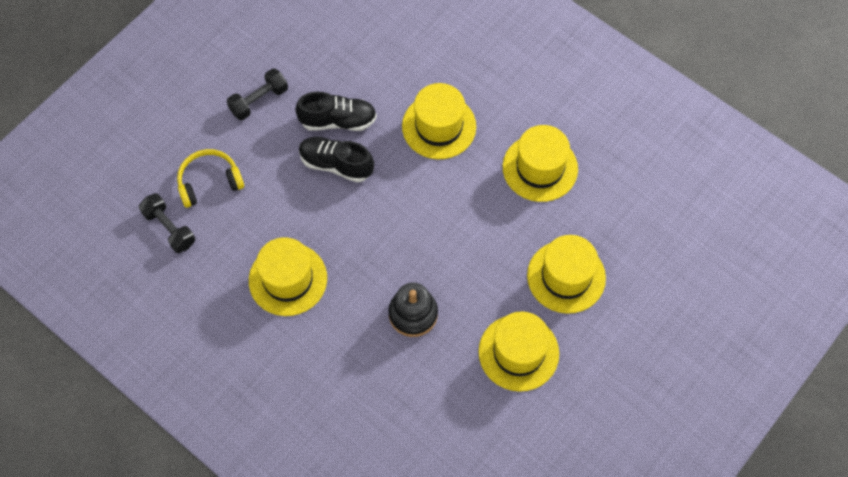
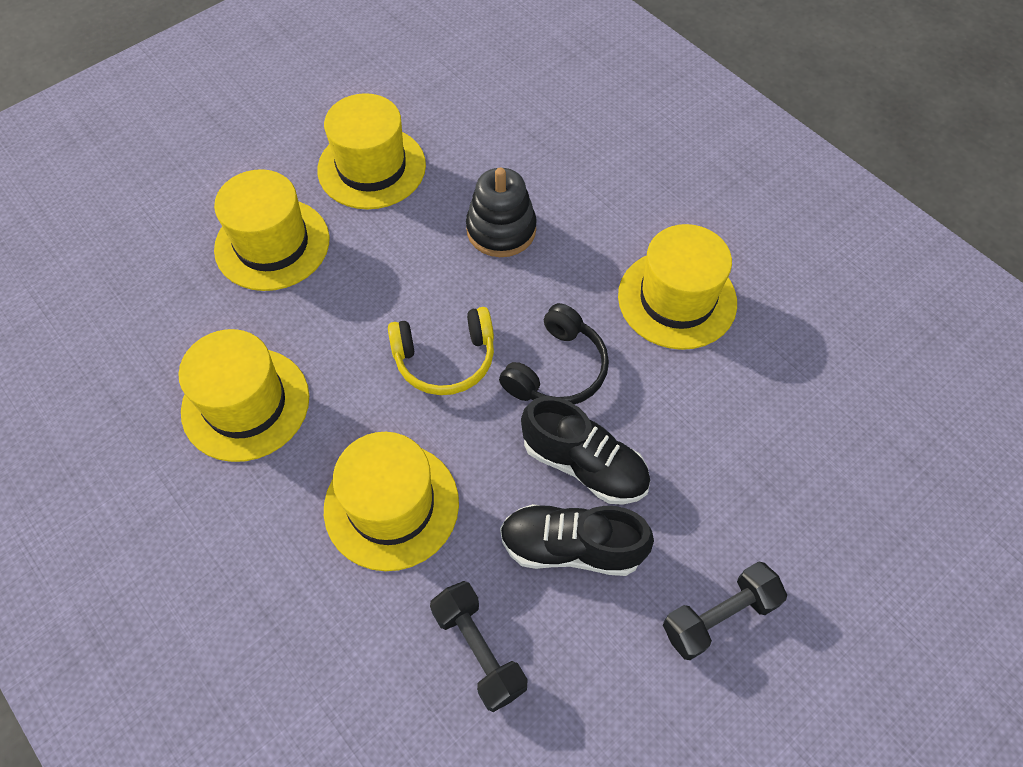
camera: 170 degrees left, 5 degrees down
(169, 228) = (867, 401): black dumbbell -> black dumbbell (479, 650)
(209, 182) = (806, 469): yellow headphones -> yellow headphones (445, 359)
(359, 218) = (557, 370): none -> black headphones

